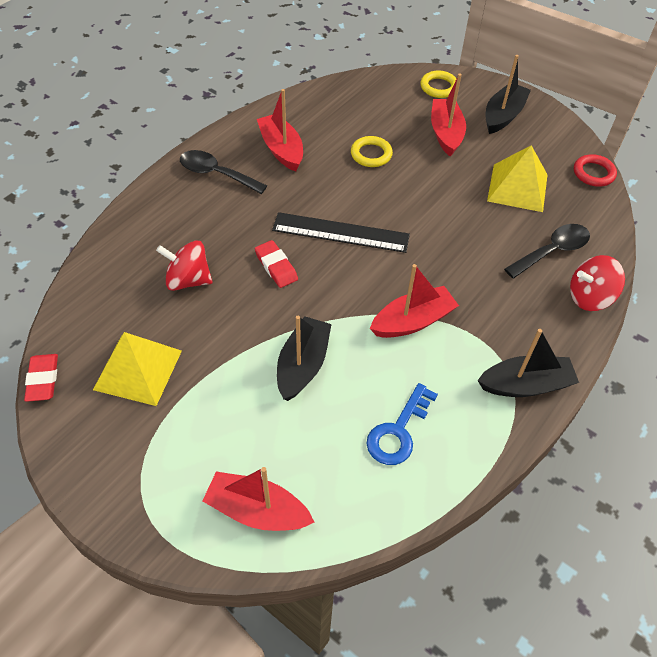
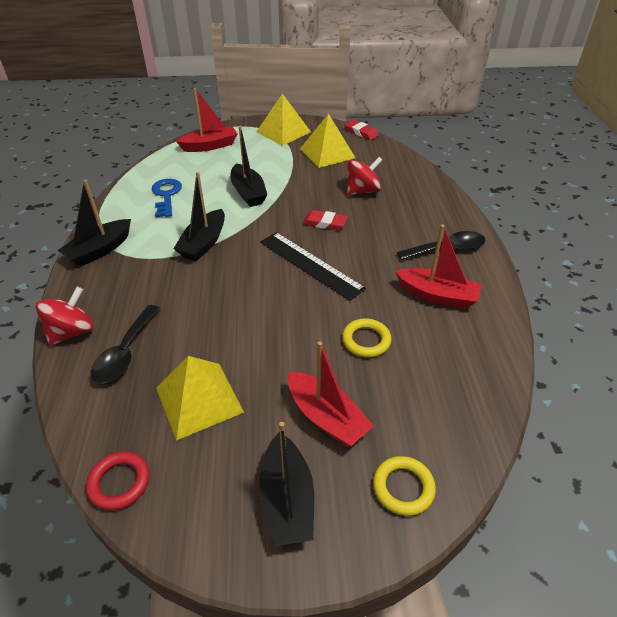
camera: 140 degrees right, 10 degrees down
(127, 465) = (283, 132): none -> yellow pyramid
(340, 233) = (310, 264): black ruler -> black ruler turned 75 degrees clockwise
(413, 321) = (204, 243): red boat -> black boat

